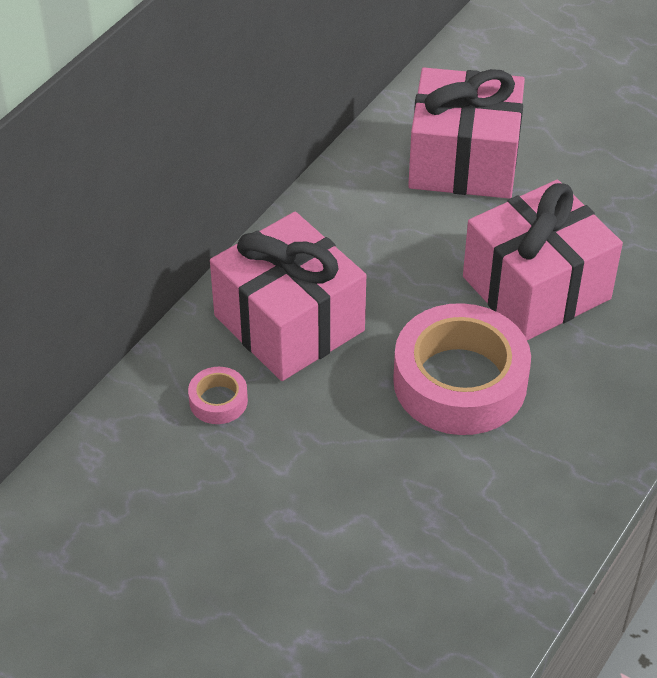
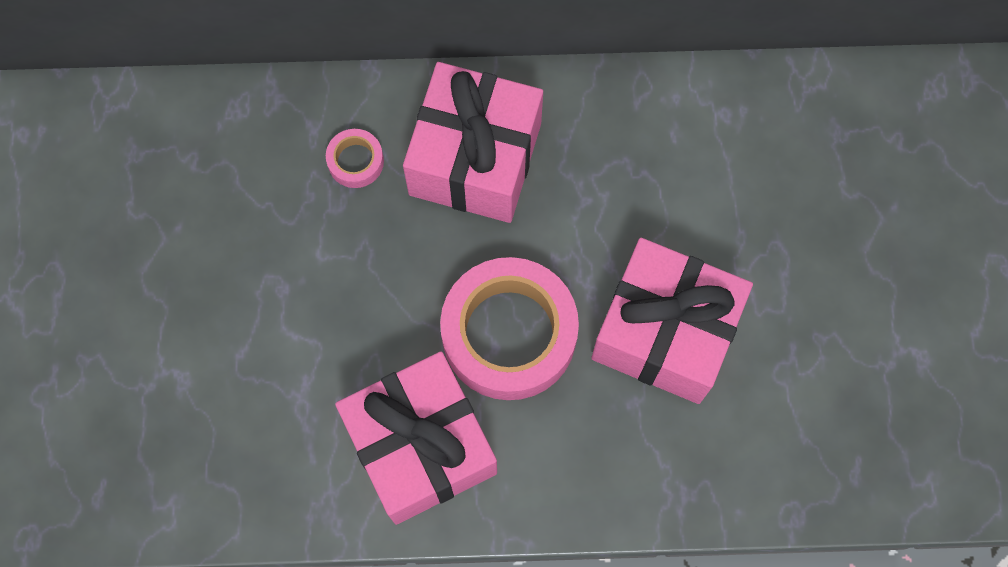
camera: 55 degrees right, 25 degrees up
(463, 161) = (779, 175): pink gift -> pink gift (420, 446)

